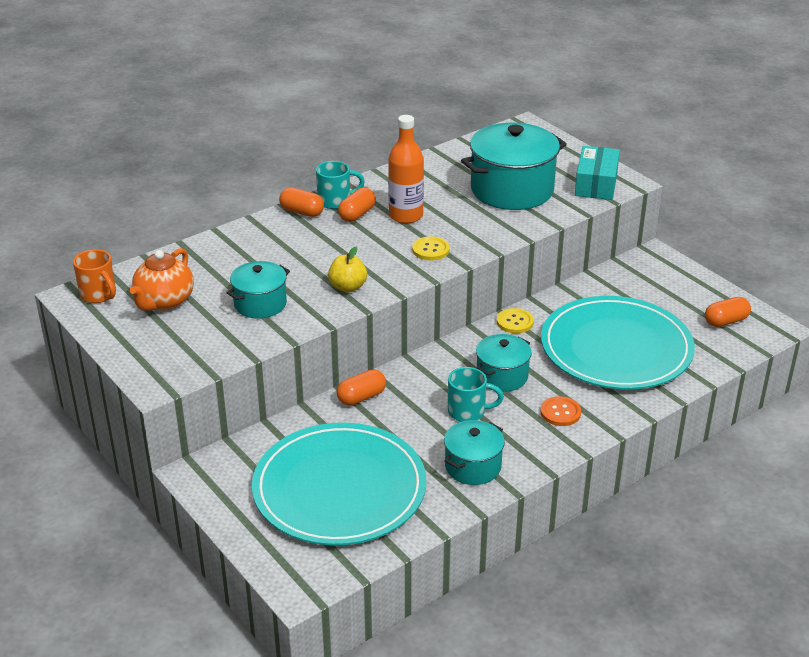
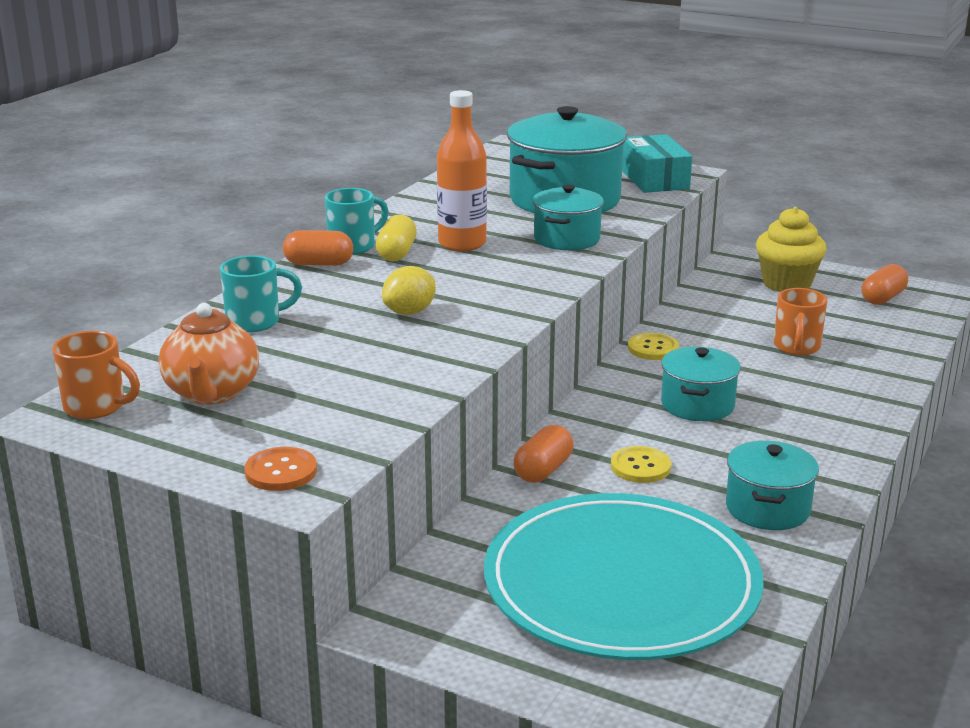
camera: 25 degrees left, 10 degrees down
(260, 304) = (361, 366): turquoise pot -> turquoise pot (567, 239)
(323, 268) = (409, 312): none -> yellow lemon
(348, 287) = (465, 324): yellow apple -> none
(357, 214) = (396, 253): orange capsule -> yellow capsule
(430, 250) = (531, 269): yellow button -> yellow button (640, 467)
(468, 412) = (697, 452): turquoise mug -> turquoise mug (255, 322)
(560, 412) = (807, 424): orange button -> orange button (281, 471)
(616, 348) = (796, 347): turquoise plate -> orange mug
(665, 289) = (786, 284): none -> yellow cupcake

